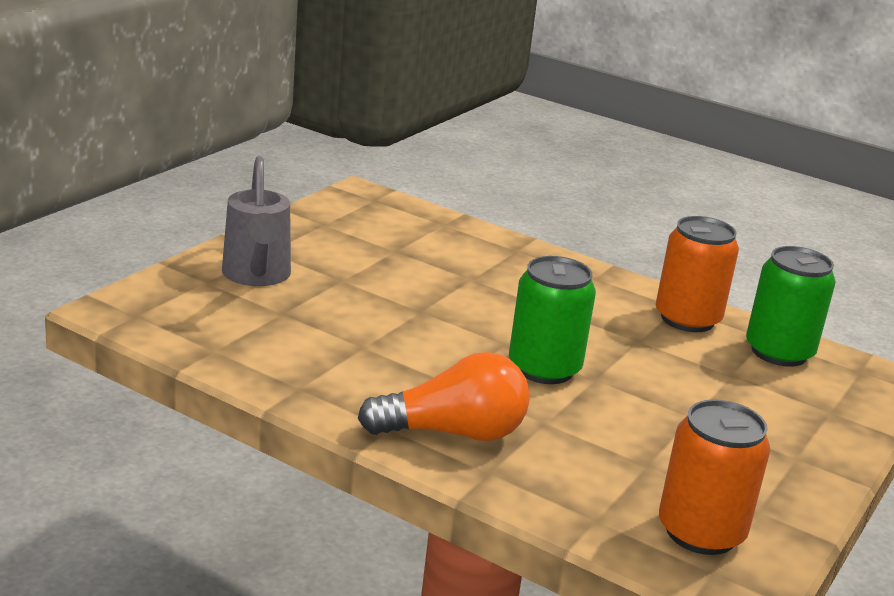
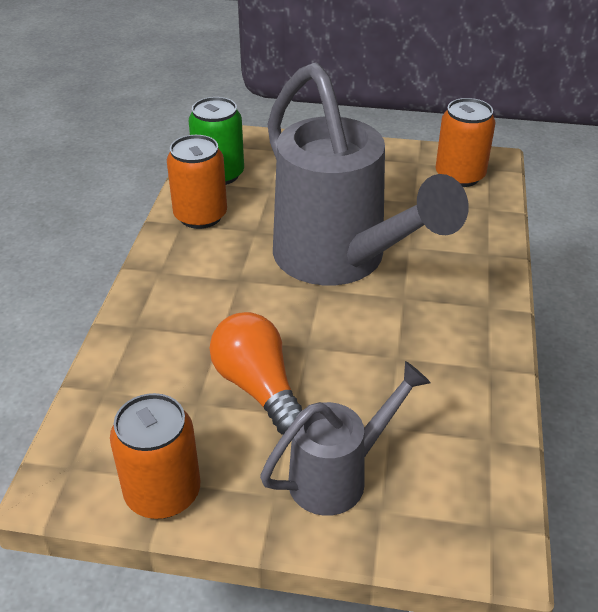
camera: 110 degrees left, 15 degrees up
(315, 219) = (163, 493): none -> orange can
(453, 433) = (464, 279): orange light bulb -> orange light bulb (258, 387)
(544, 369) = (340, 262): green can -> grey watering can

